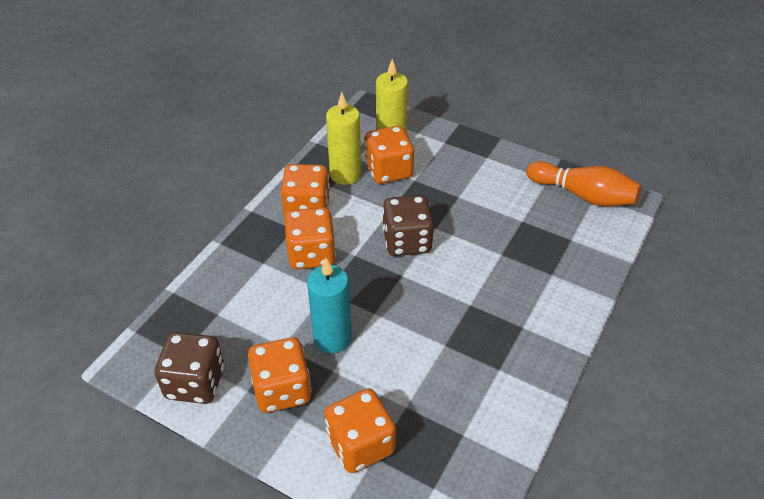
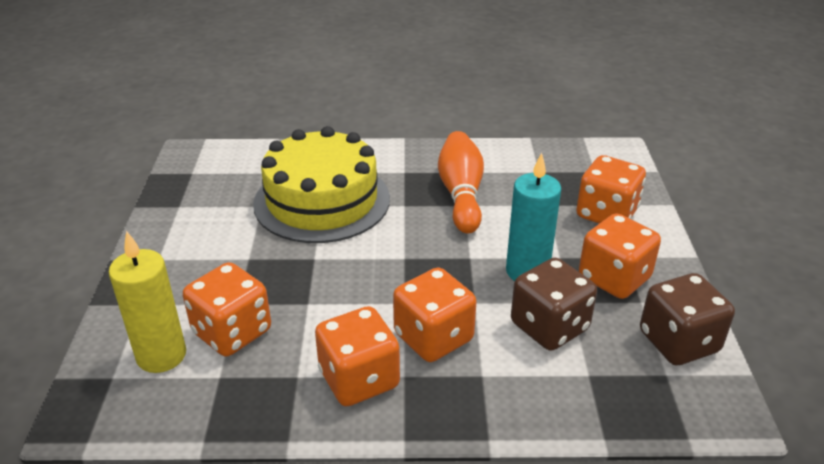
camera: 120 degrees left, 10 degrees down
(345, 175) = (265, 372): yellow candle -> none
(407, 241) = (352, 271): brown dice -> brown dice (549, 327)
(507, 256) = (322, 201): none -> yellow cake
(583, 195) = (196, 179): orange bowling pin -> orange bowling pin (461, 194)

